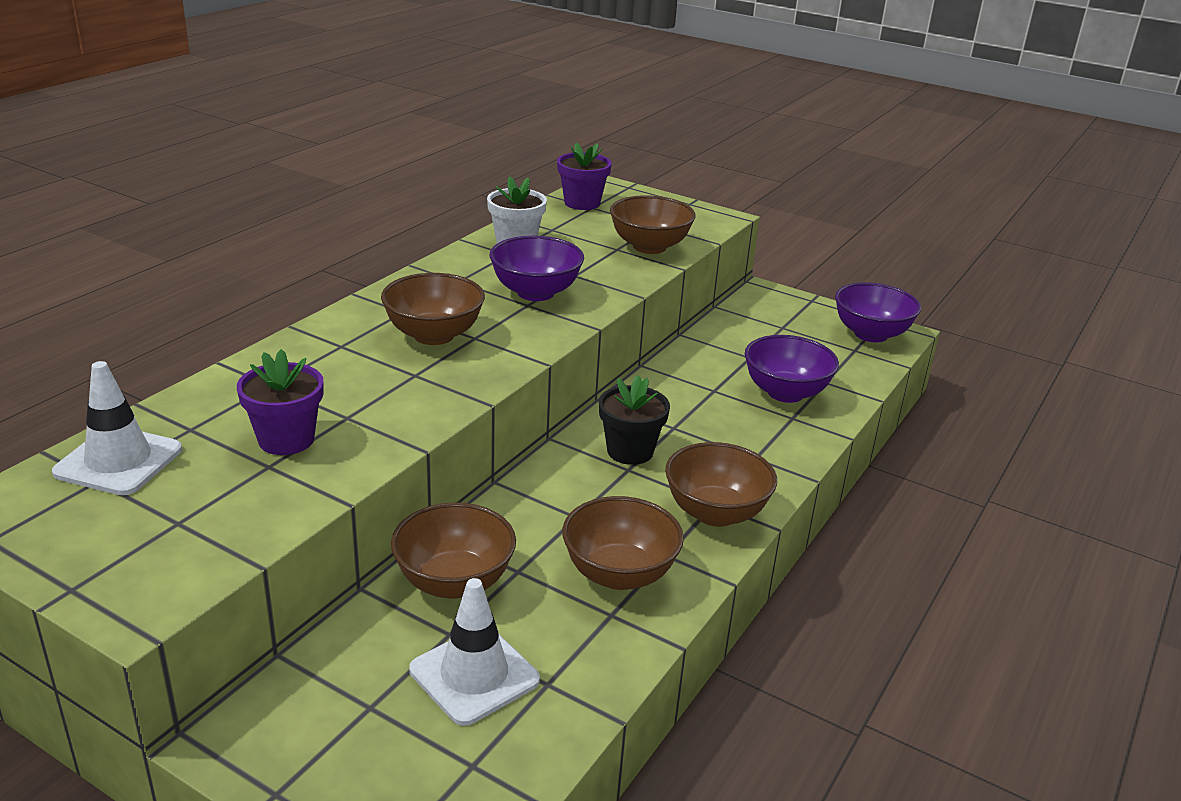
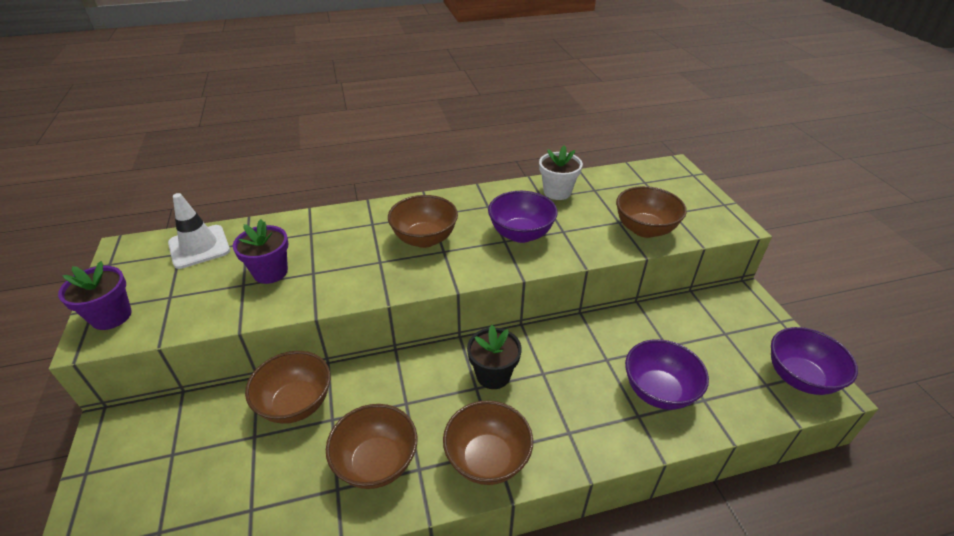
camera: 45 degrees right, 10 degrees up
(474, 675) = (230, 473): white traffic cone -> none
(582, 203) = (641, 176): purple flower pot -> purple flower pot (111, 316)

